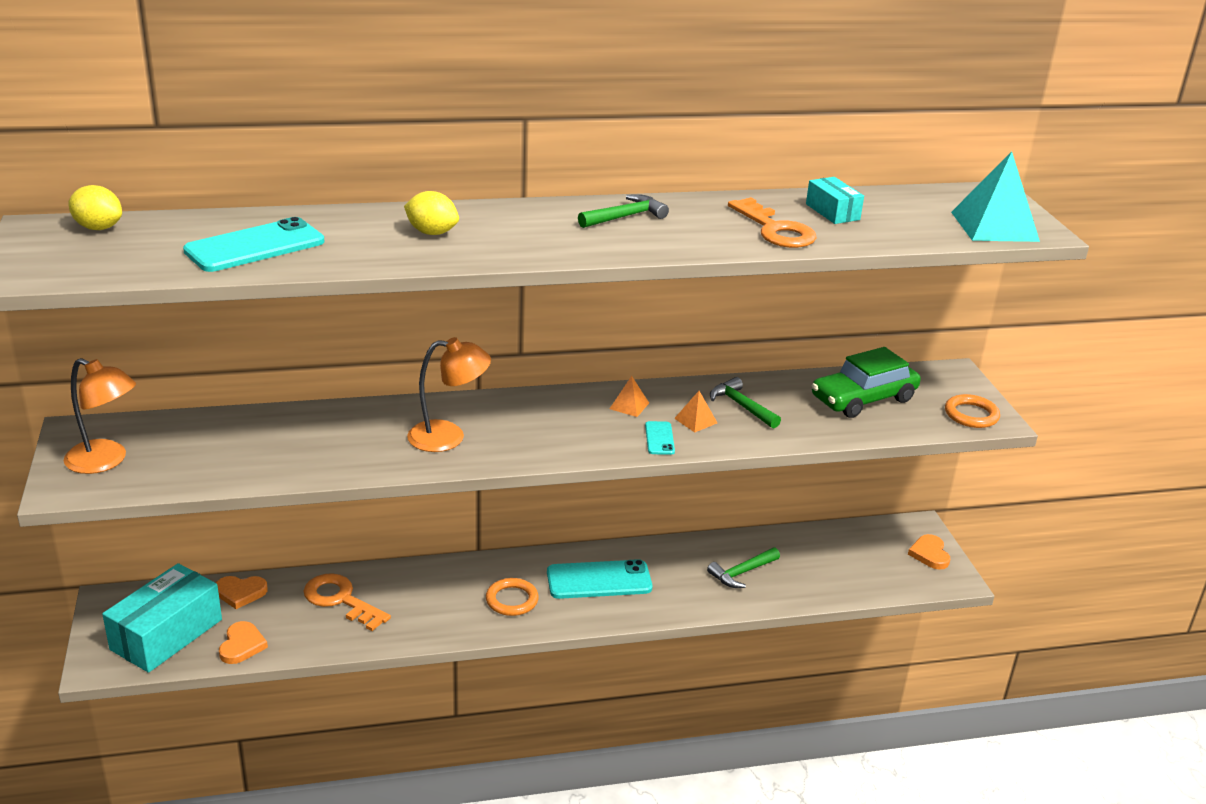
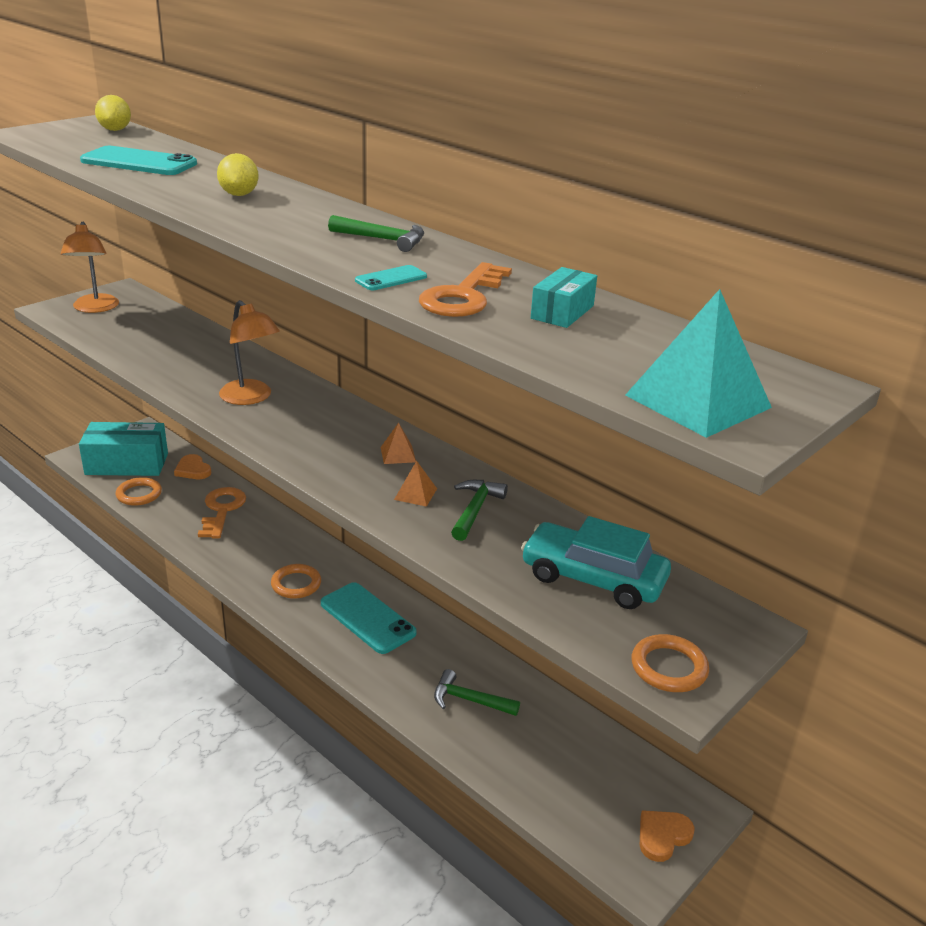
camera: 55 degrees right, 0 degrees up
(242, 645) = (139, 494): orange heart -> orange ring
(659, 438) = (360, 485): turquoise phone -> turquoise phone (391, 279)
(863, 399) = (593, 578): green car -> turquoise car

